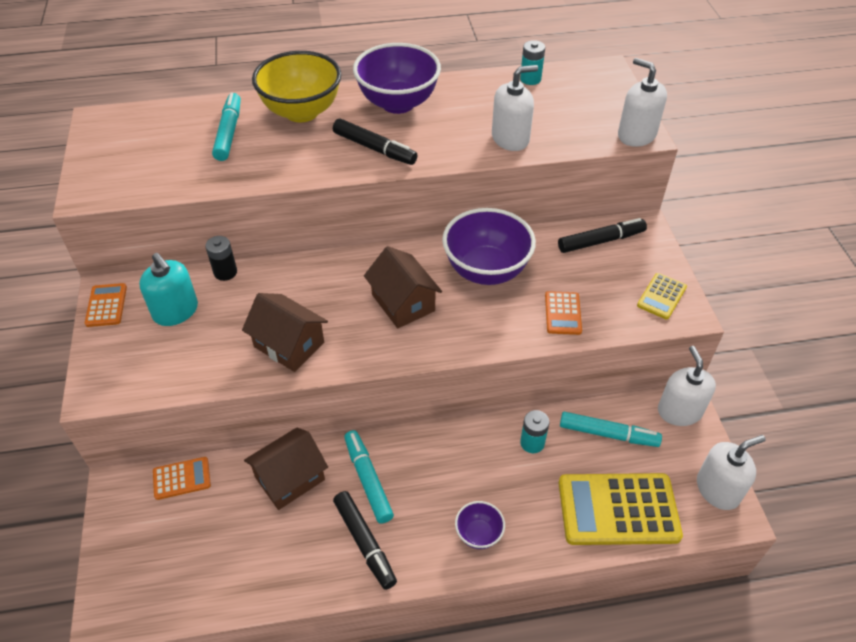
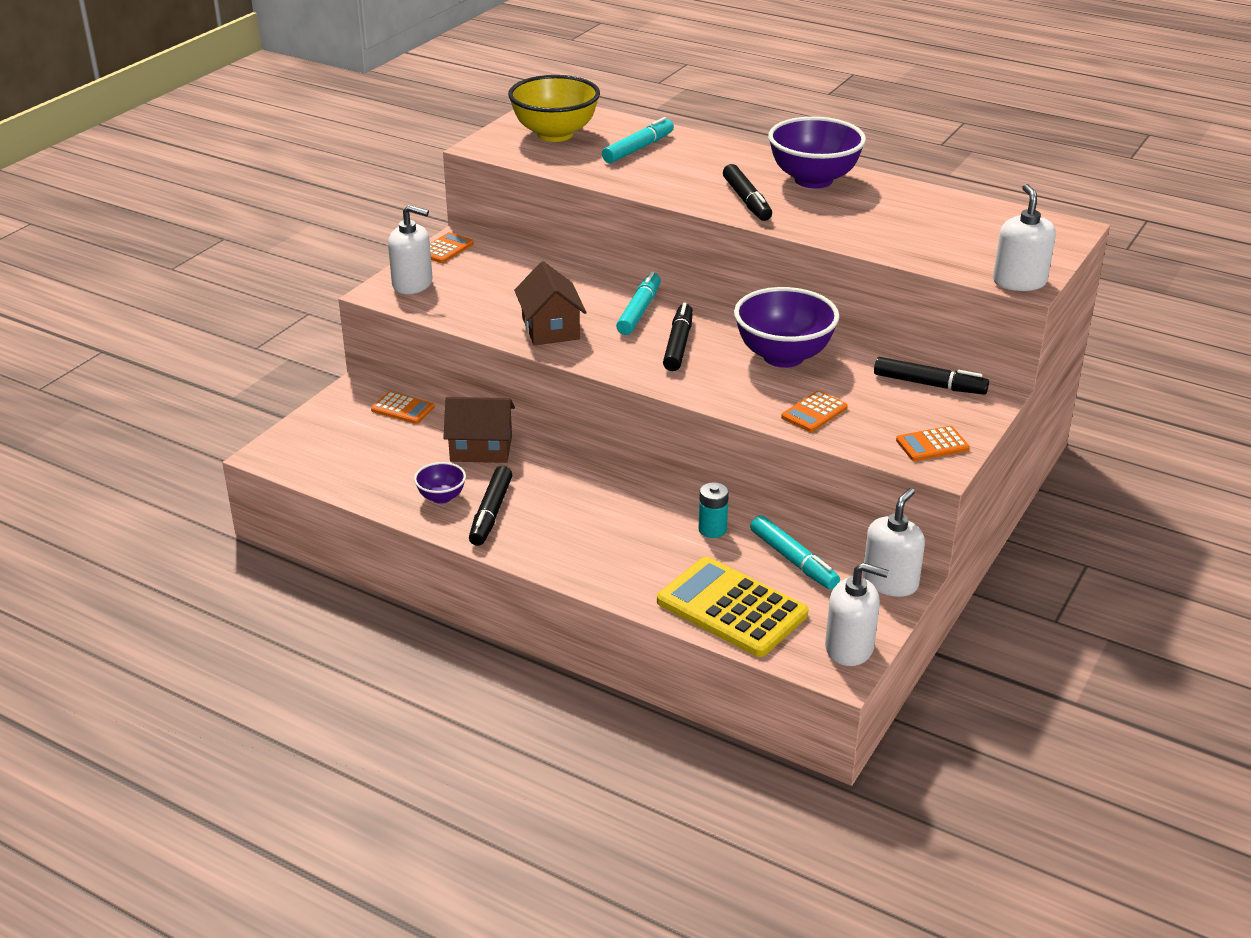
camera: 40 degrees right, 15 degrees down
(176, 311) = (491, 273): turquoise soap dispenser -> none
(225, 272) = (558, 266): black battery -> none
(302, 112) = (718, 156): yellow bowl -> yellow bowl (555, 134)
(368, 480) = (540, 480): turquoise marker -> turquoise marker (639, 311)
(403, 303) = (678, 344): brown house -> black marker
(478, 534) = (587, 557): purple bowl -> purple bowl (441, 497)
(510, 138) = (884, 239): white soap dispenser -> white soap dispenser (412, 284)
(530, 79) = (973, 207): turquoise battery -> none
(661, 296) = (932, 445): yellow calculator -> orange calculator

